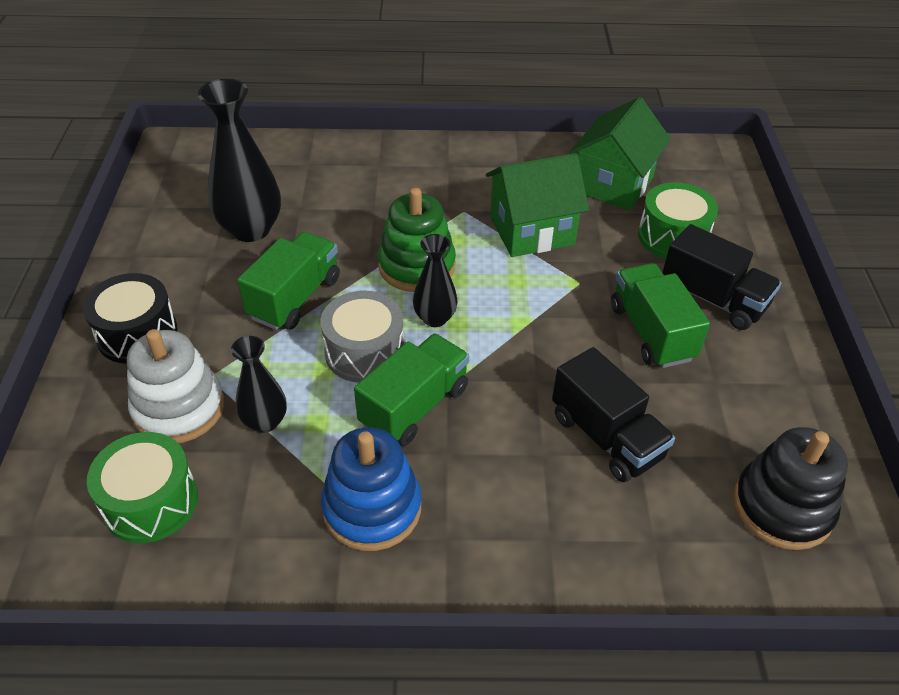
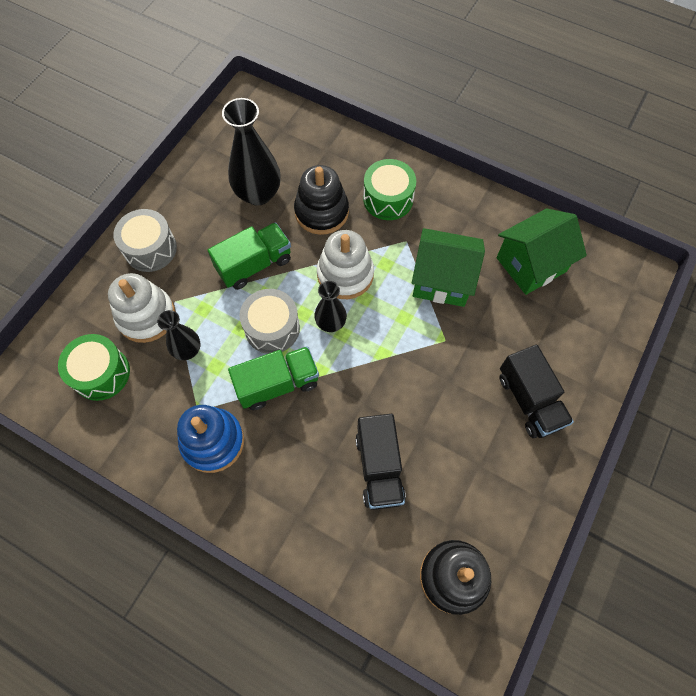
camera: 30 degrees right, 20 degrees up
(137, 334) = (150, 249): black drum -> grey drum
(344, 219) = (321, 212): none -> black stacking toy
(417, 266) = (345, 274): green stacking toy -> white stacking toy
(651, 332) = (465, 405): green truck -> none
(672, 237) = (540, 333): green drum -> green drum (388, 199)

